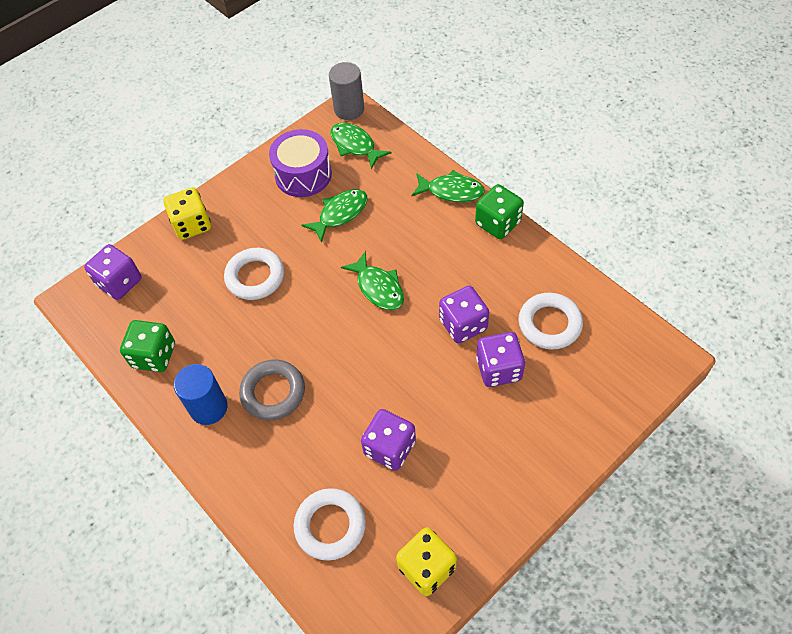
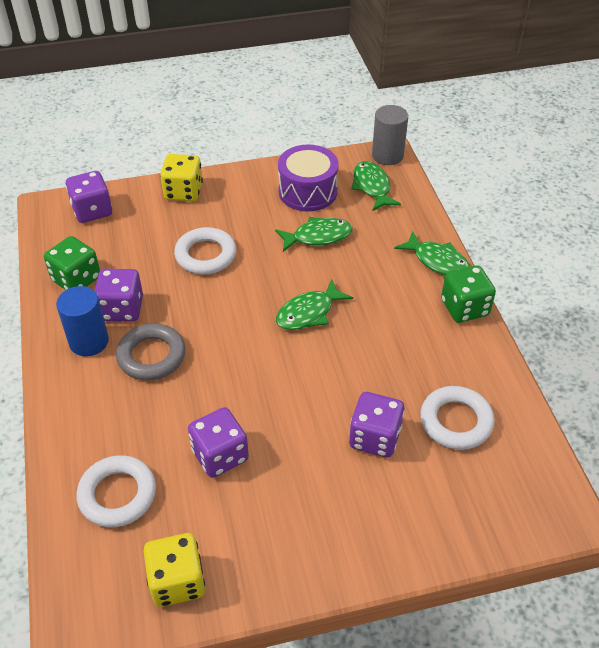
camera: 25 degrees right, 10 degrees down
(378, 288) = (309, 312): green fish -> green fish turned 60 degrees clockwise
(463, 324) = (367, 381): purple dice -> purple dice (122, 309)

